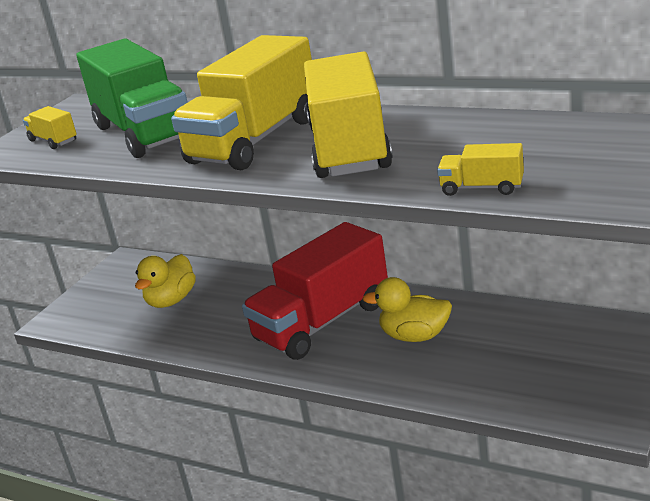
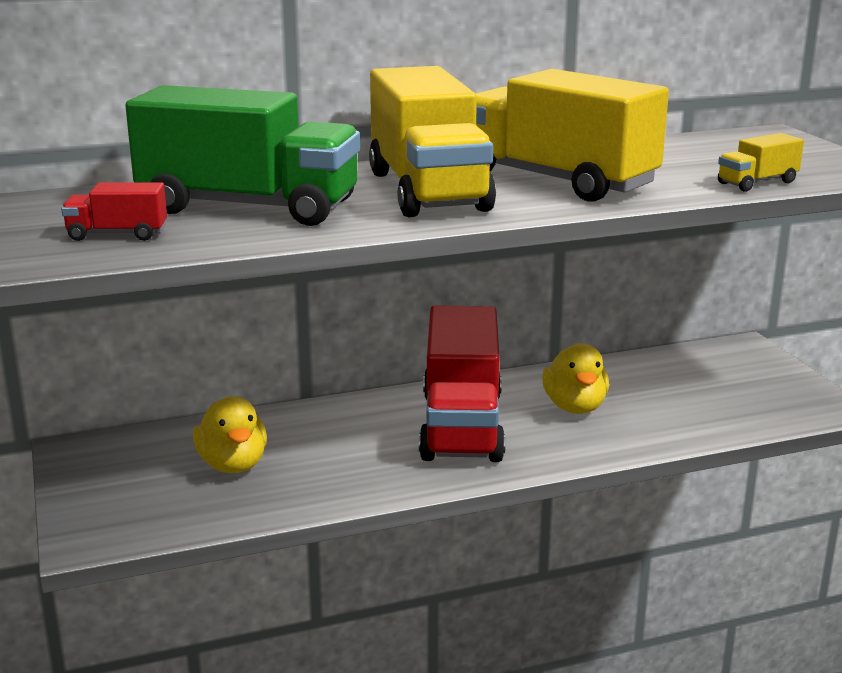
camera: 50 degrees left, 5 degrees down
(53, 141) = (117, 234): yellow truck -> red truck
(415, 336) = (575, 407): yellow duck -> yellow duck turned 60 degrees counterclockwise

